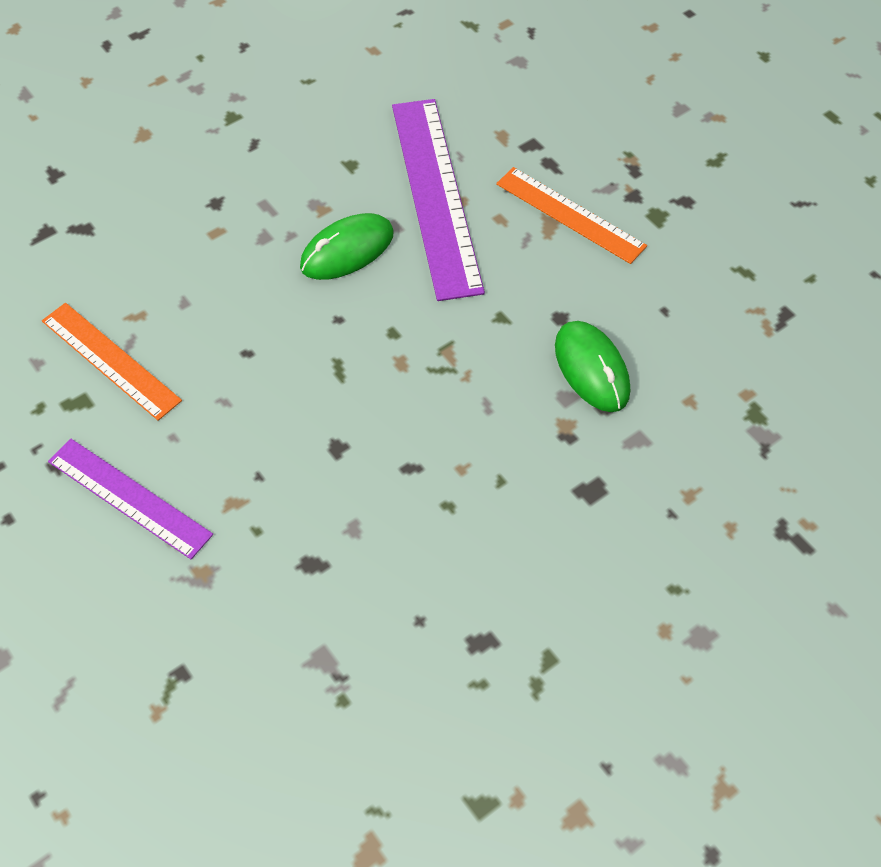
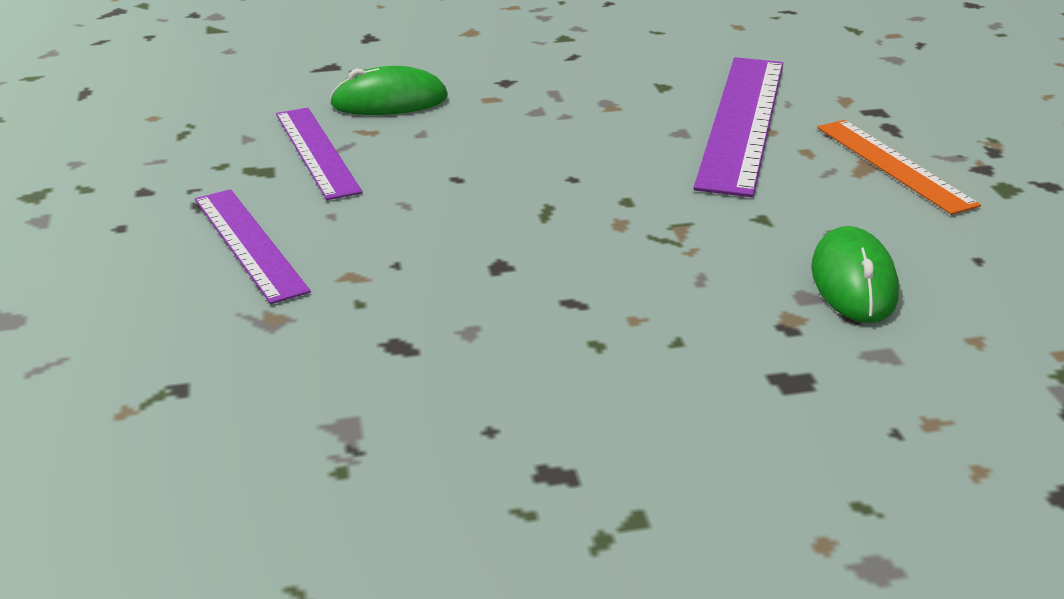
camera: 25 degrees right, 25 degrees down
(110, 360) = (316, 152): orange ruler -> purple ruler
(347, 250) = (617, 136): green mouse -> green mouse (389, 101)

